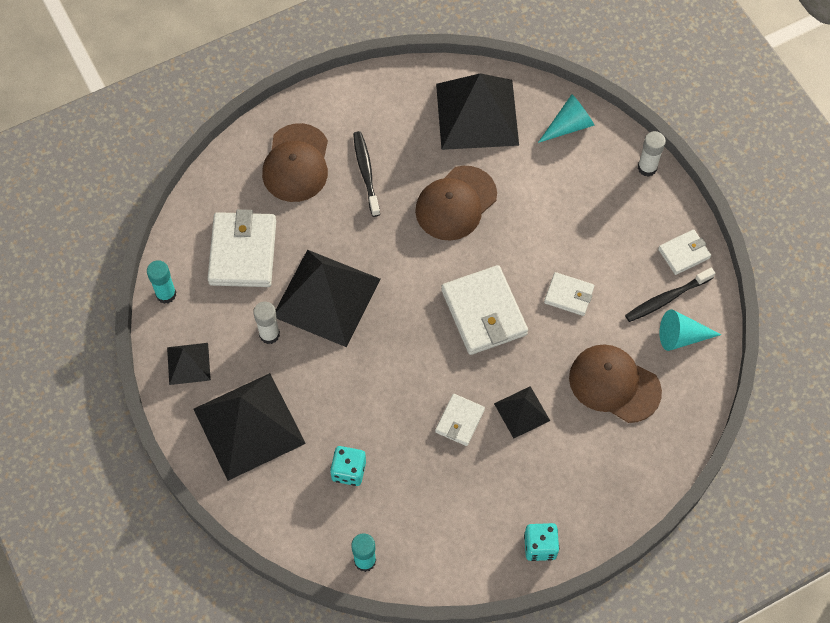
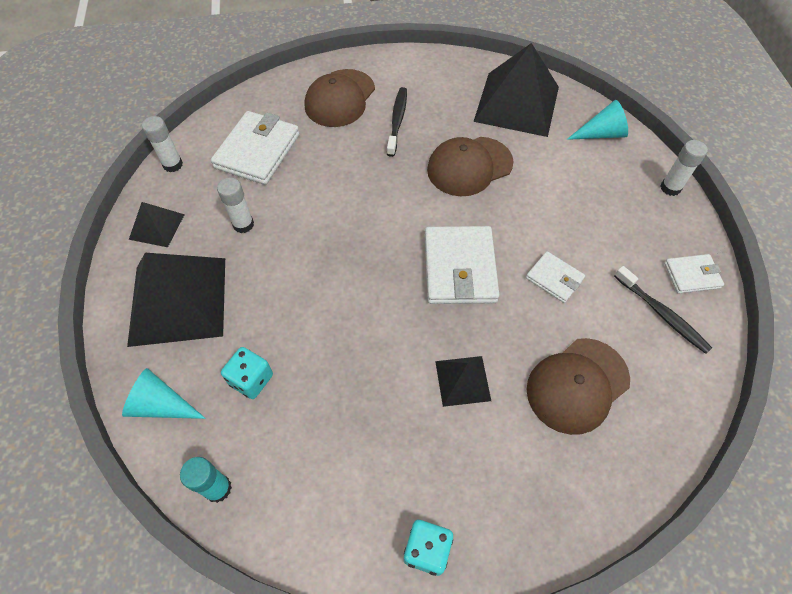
camera: 20 degrees right, 5 degrees down
(166, 294) = (173, 164): turquoise glue stick -> white glue stick
(326, 297) = (312, 209): black pyramid -> none
(459, 421) = (391, 367): white wallet -> none
(614, 384) = (577, 385): brown cap -> brown cap turned 90 degrees counterclockwise
(667, 298) = (662, 314): black toothbrush -> black toothbrush turned 120 degrees counterclockwise
(681, 336) = (670, 359): turquoise cone -> turquoise cone (161, 405)

